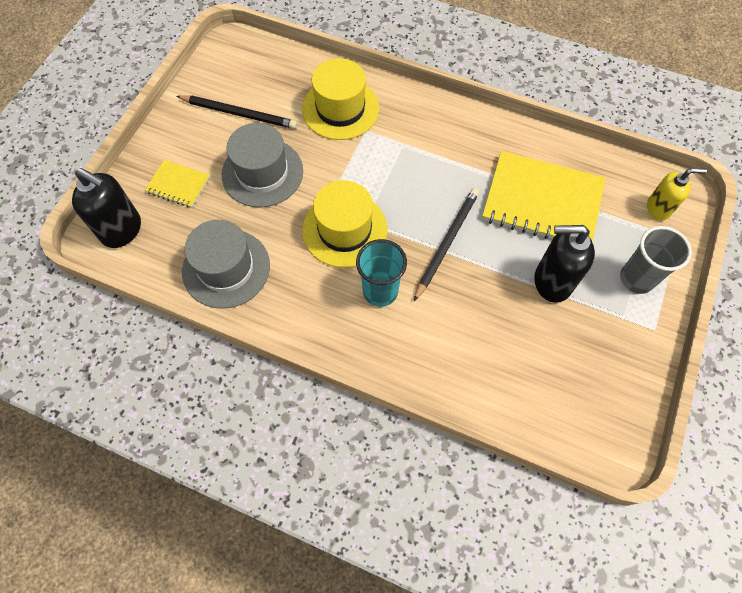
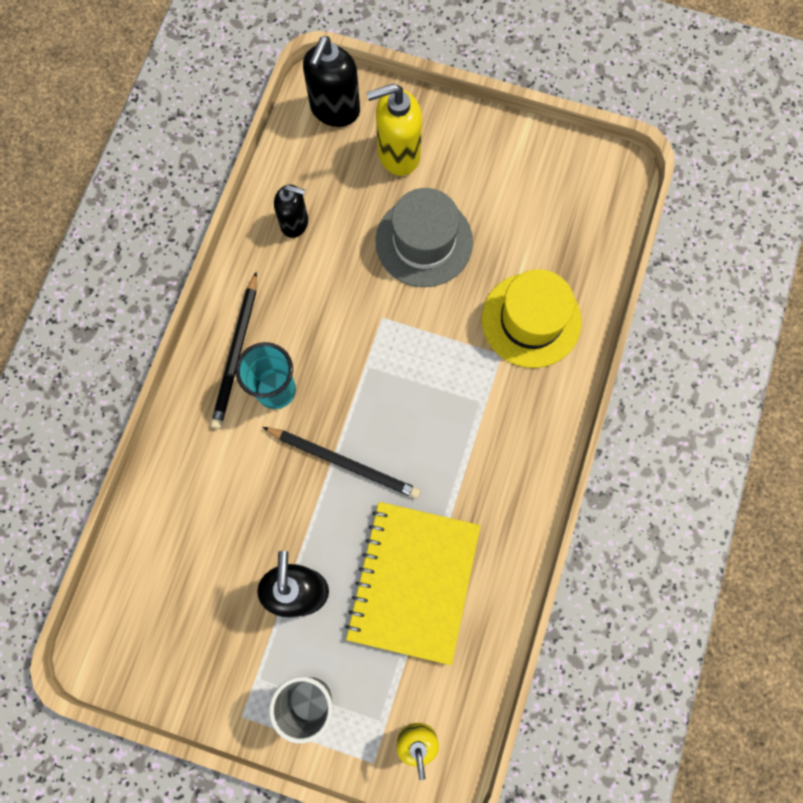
camera: 85 degrees right, 10 degrees up
(178, 185) = (398, 154): yellow notebook -> yellow soap dispenser
(226, 268) = (295, 223): grey hat -> black soap dispenser
(239, 113) = (508, 202): black pencil -> black pencil (236, 353)
(344, 229) = (353, 343): yellow hat -> none

